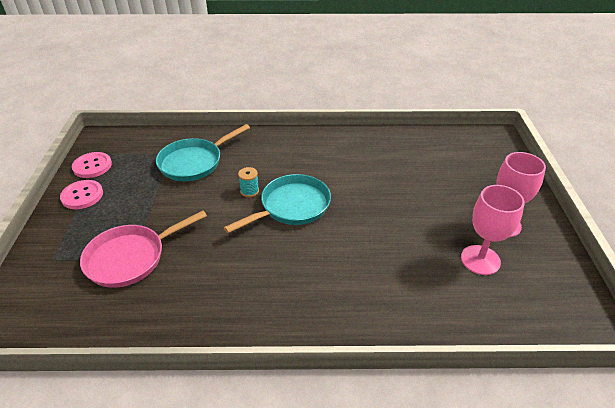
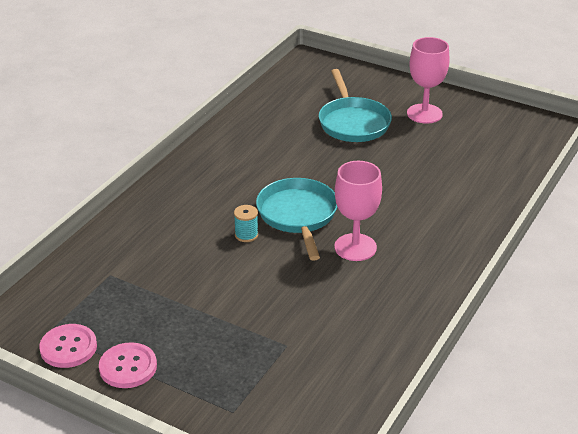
camera: 60 degrees left, 5 degrees down
(131, 258) = (282, 347): pink pan -> none
(194, 162) = (151, 260): turquoise pan -> turquoise pan (353, 122)
(480, 260) = (454, 143): pink goblet -> pink goblet (355, 247)

